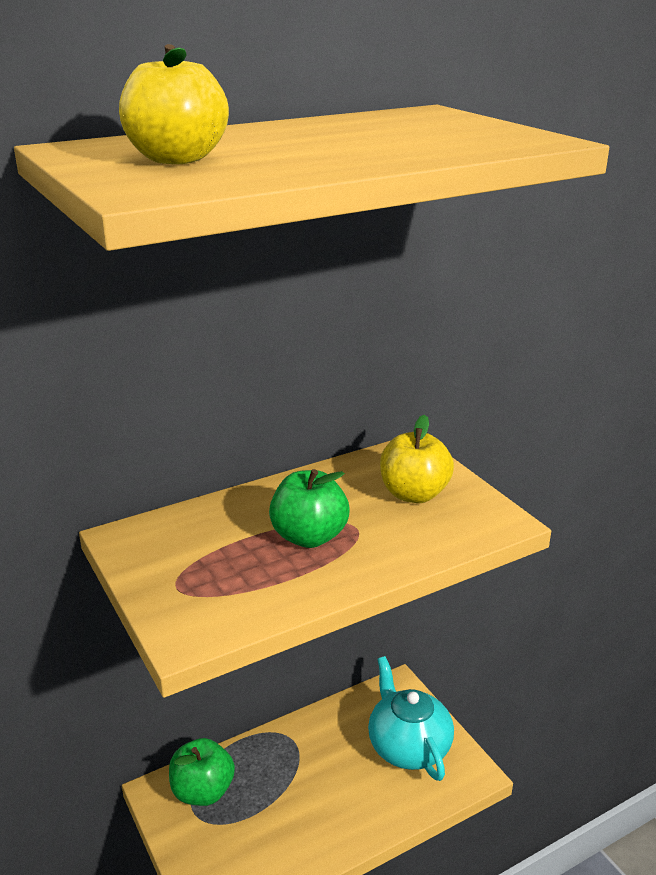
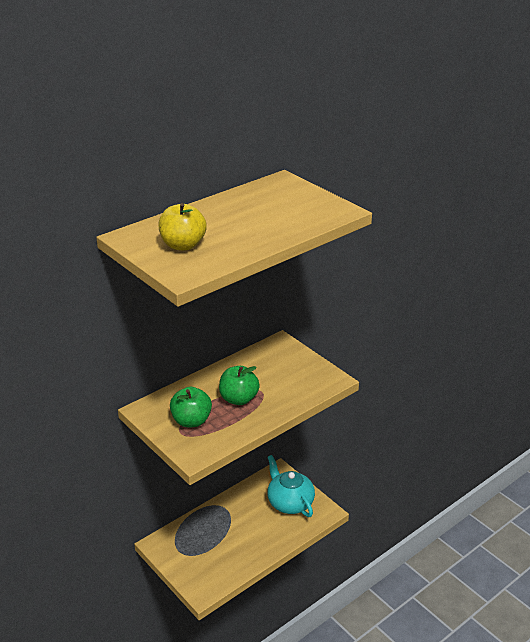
camera: 10 degrees left, 5 degrees up
(203, 791) = (181, 540): green apple -> green apple (191, 421)
(414, 494) = (287, 369): yellow apple -> none

